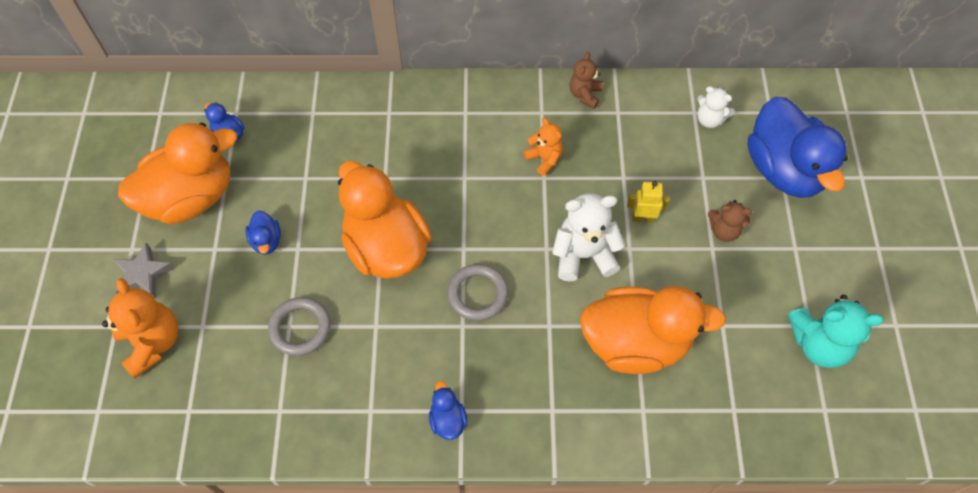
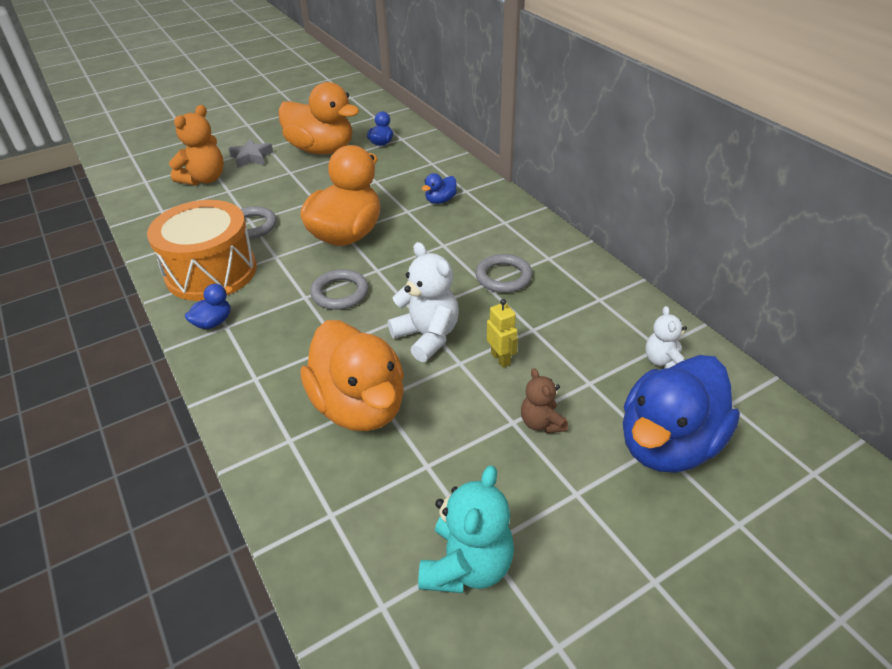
camera: 60 degrees right, 20 degrees down
(266, 241) = (311, 187): blue duck -> blue duck (440, 200)
(359, 395) = (211, 272): none -> orange drum
(544, 159) = (503, 277): orange teddy bear -> grey ring
(585, 94) = (595, 273): brown teddy bear -> none
(819, 344) = (467, 566): turquoise teddy bear -> turquoise teddy bear turned 135 degrees counterclockwise

